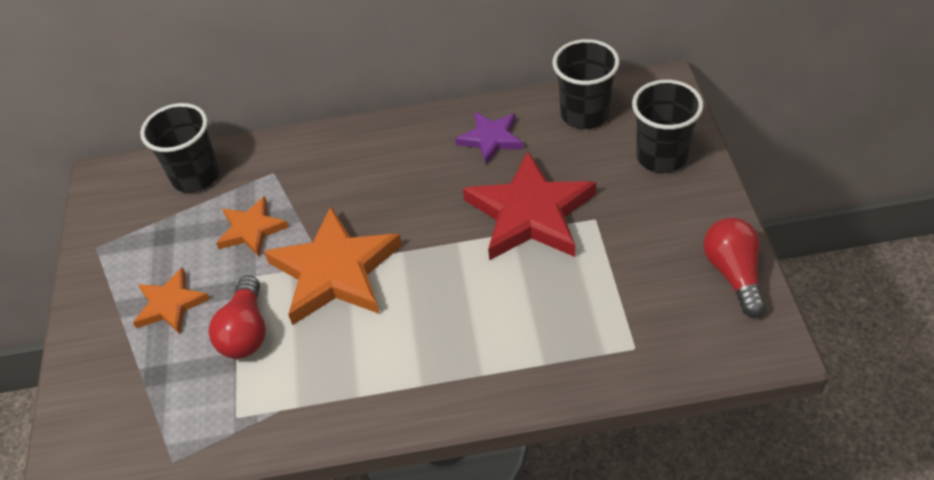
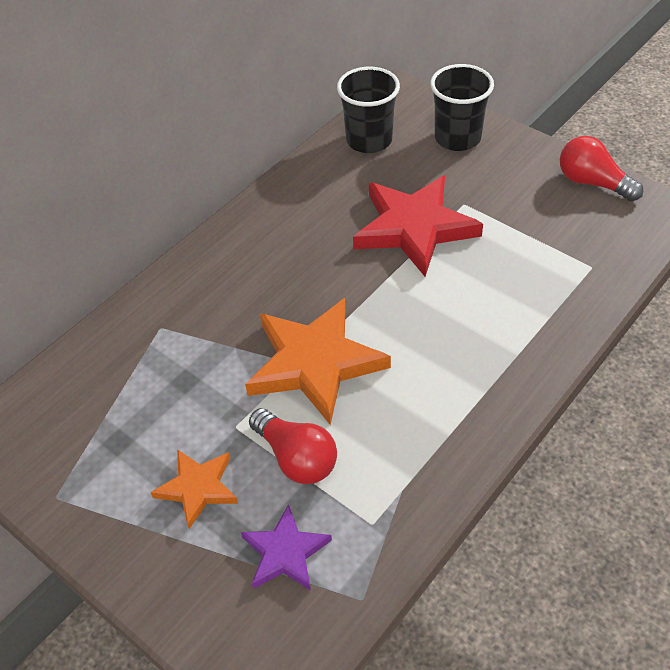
camera: 45 degrees left, 0 degrees up
(196, 176) = (86, 376): black cup -> none
(251, 229) = (198, 381): orange star -> none
(491, 139) = (319, 196): purple star -> purple star (285, 552)

